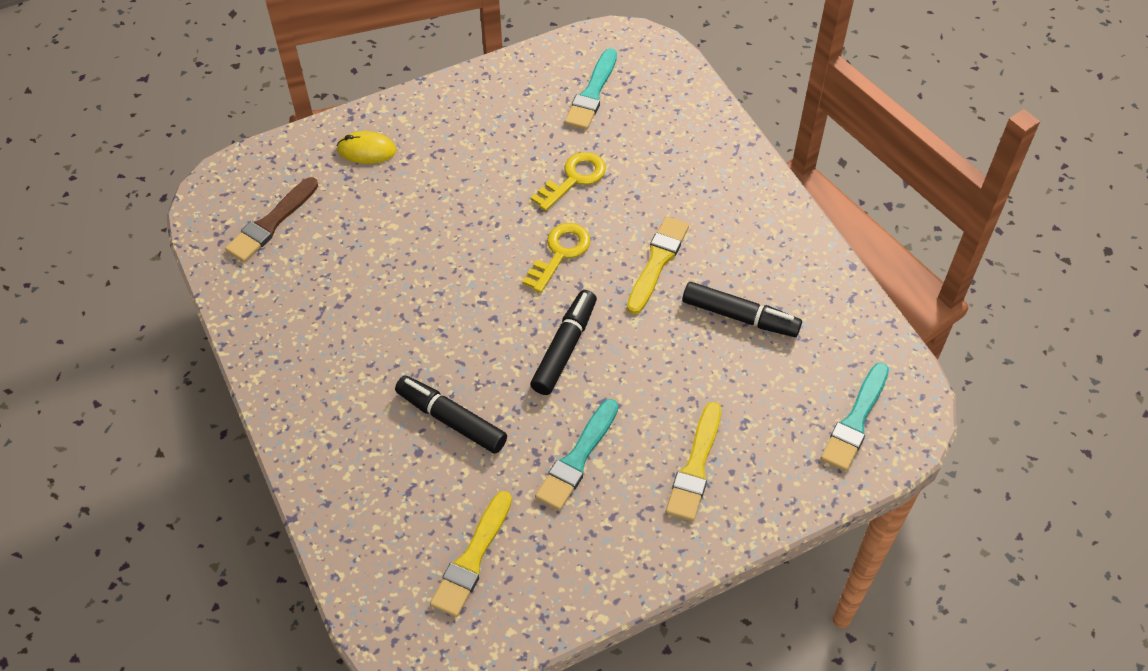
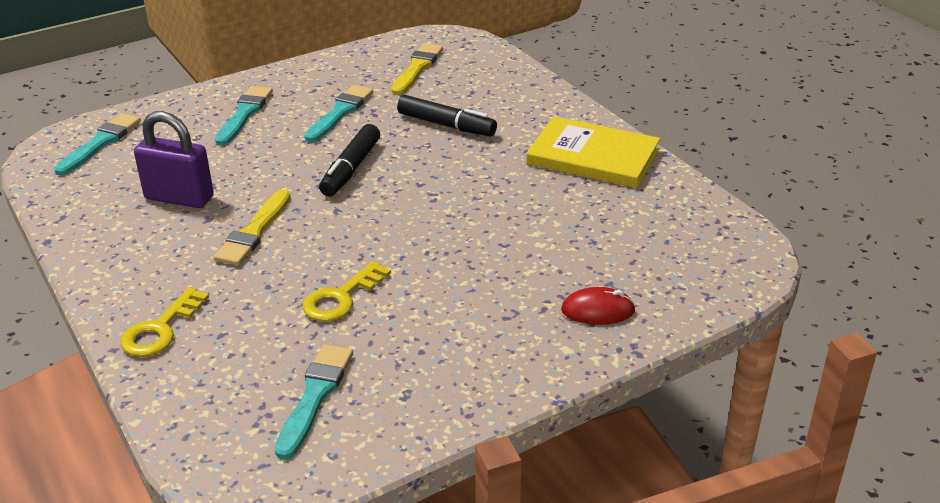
camera: 175 degrees right, 20 degrees down
(271, 223) = (672, 238): brown brush -> none
(302, 346) = (593, 157): none -> yellow book
(366, 150) = (598, 310): yellow mouse -> red mouse
(560, 253) = (356, 232): yellow key -> yellow key (160, 329)
(695, 466) = (244, 114): yellow brush -> turquoise brush
(740, 316) = (179, 198): black marker -> purple padlock

